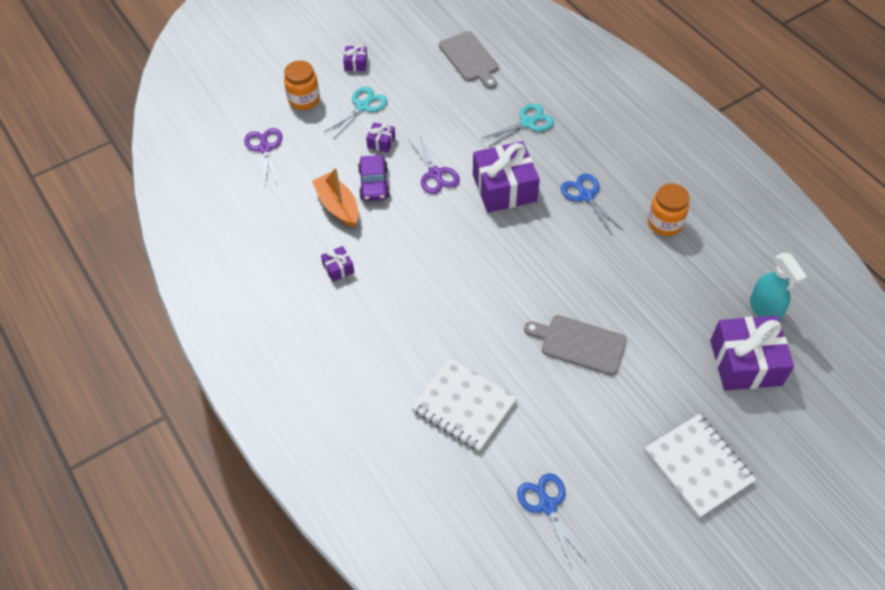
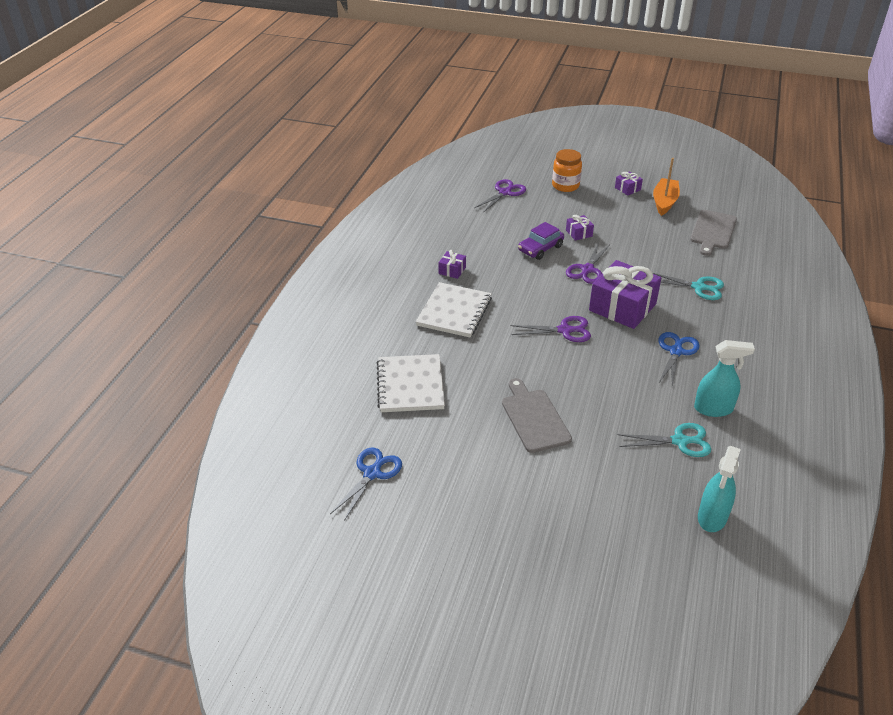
camera: 50 degrees right, 15 degrees down
(338, 206) = (501, 244): orange boat -> orange boat (664, 202)
(363, 106) = (597, 210): turquoise scissors -> turquoise scissors (680, 441)
(496, 246) = (565, 330): none -> purple scissors
(665, 223) = (713, 409): orange jar -> turquoise spray bottle
(698, 466) = (501, 549): white notebook -> white notebook (454, 312)
(745, 362) = (640, 531): purple gift -> none

